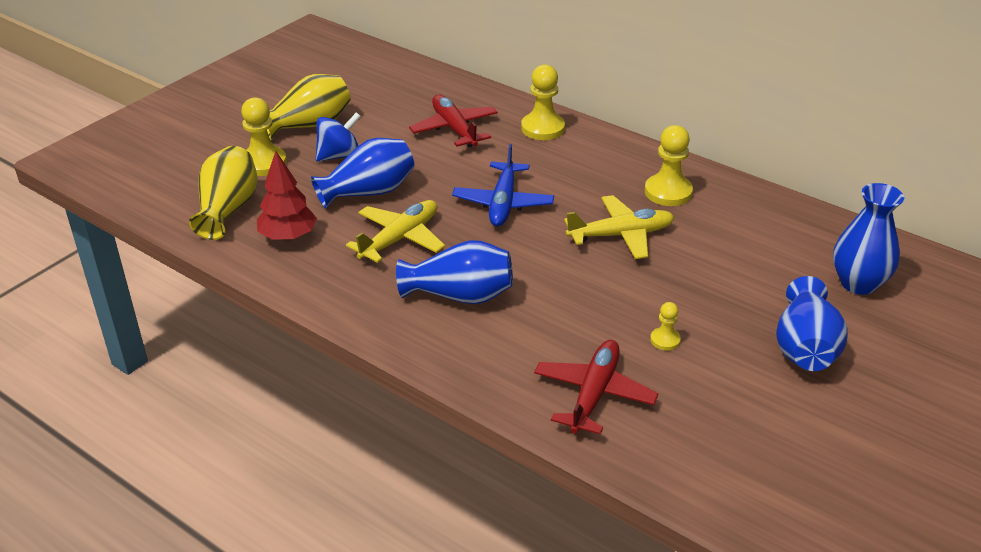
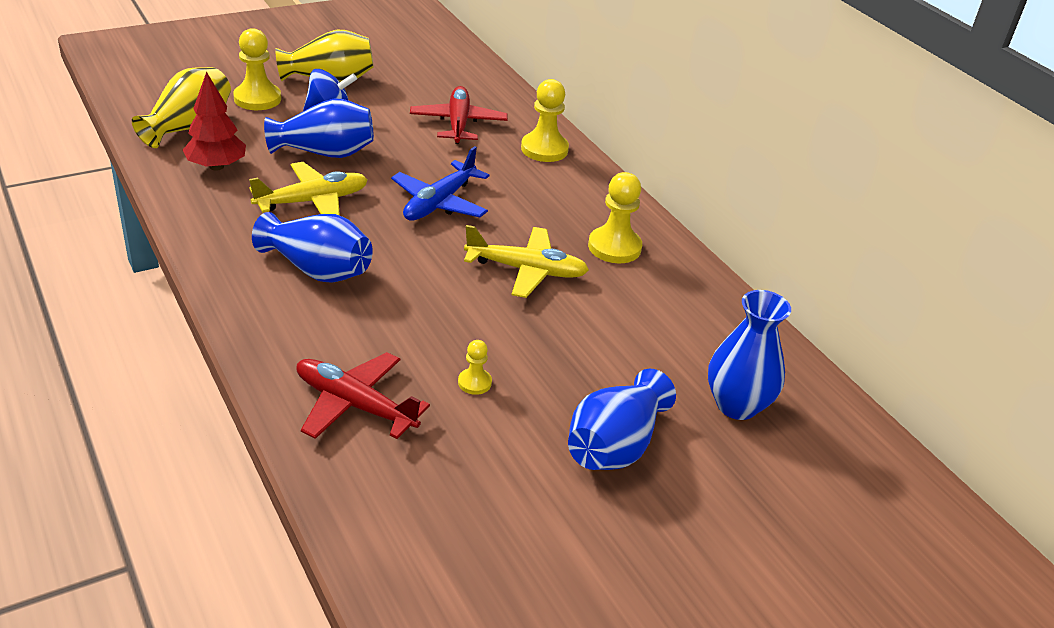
camera: 20 degrees right, 0 degrees up
(594, 394) = (354, 405): red plane -> red plane turned 105 degrees counterclockwise

